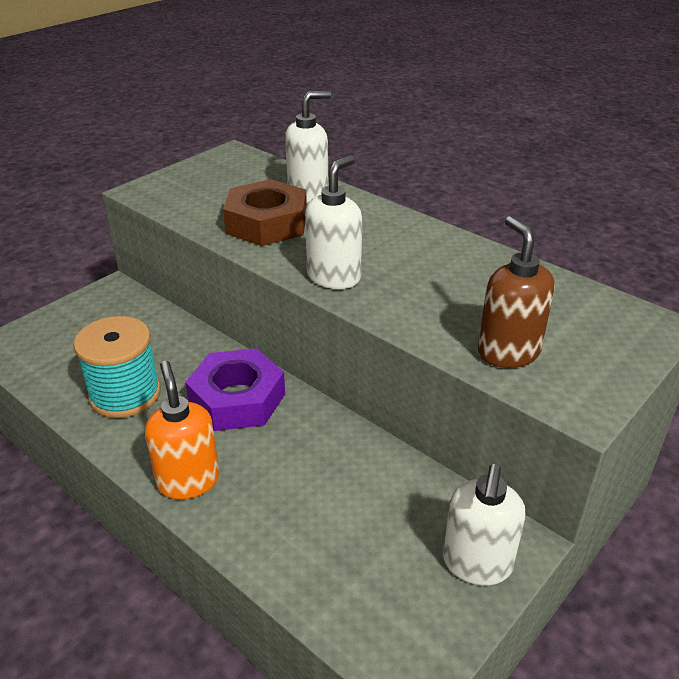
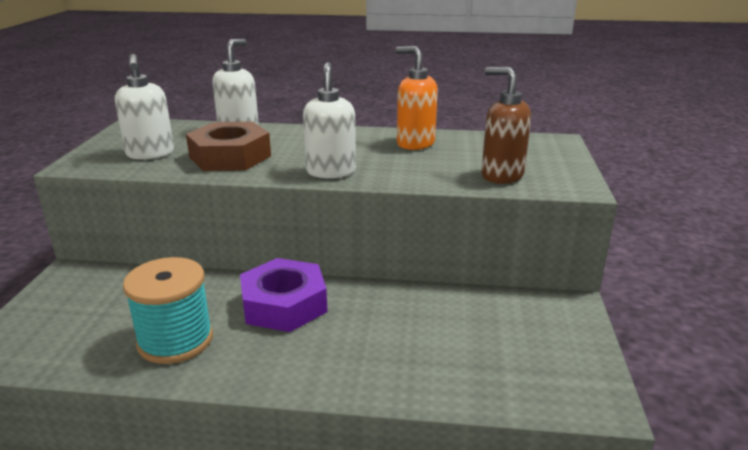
camera: 35 degrees left, 10 degrees down
(188, 480) = (308, 373): orange soap dispenser -> orange soap dispenser (415, 143)
(477, 564) = (564, 326): white soap dispenser -> white soap dispenser (150, 154)

